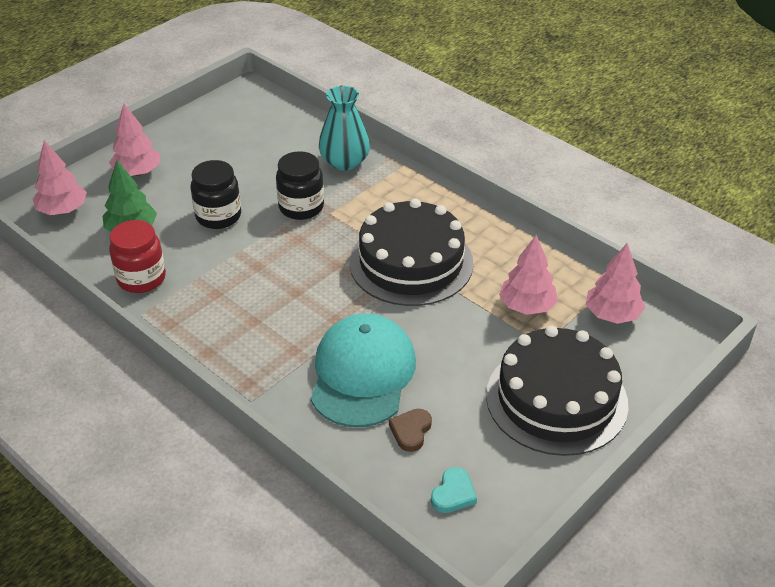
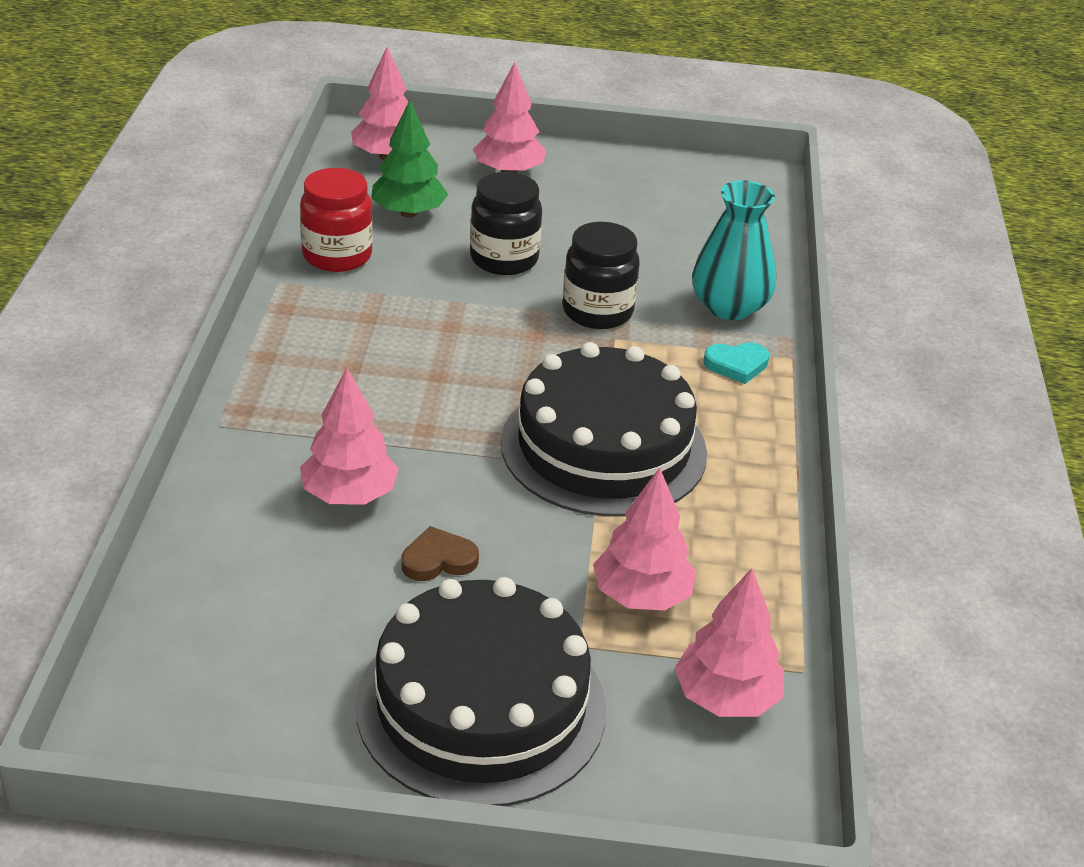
camera: 50 degrees right, 5 degrees down
(362, 374) = (349, 495): turquoise cap -> pink tree
(411, 431) = (286, 583): brown heart -> brown heart (438, 560)
(453, 493) = (206, 673): turquoise heart -> turquoise heart (736, 365)

